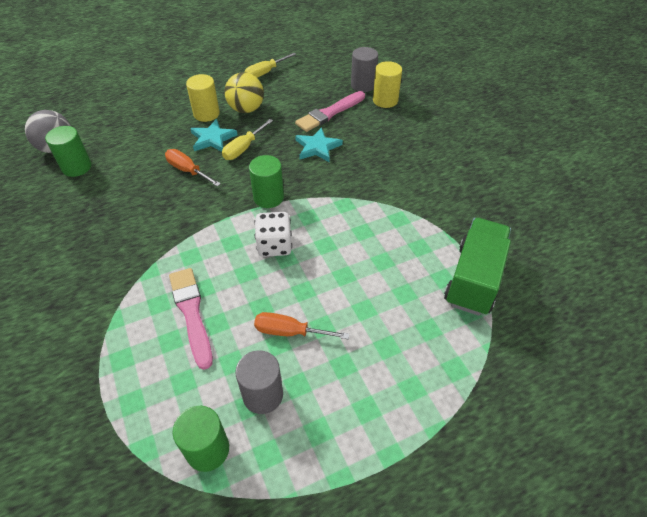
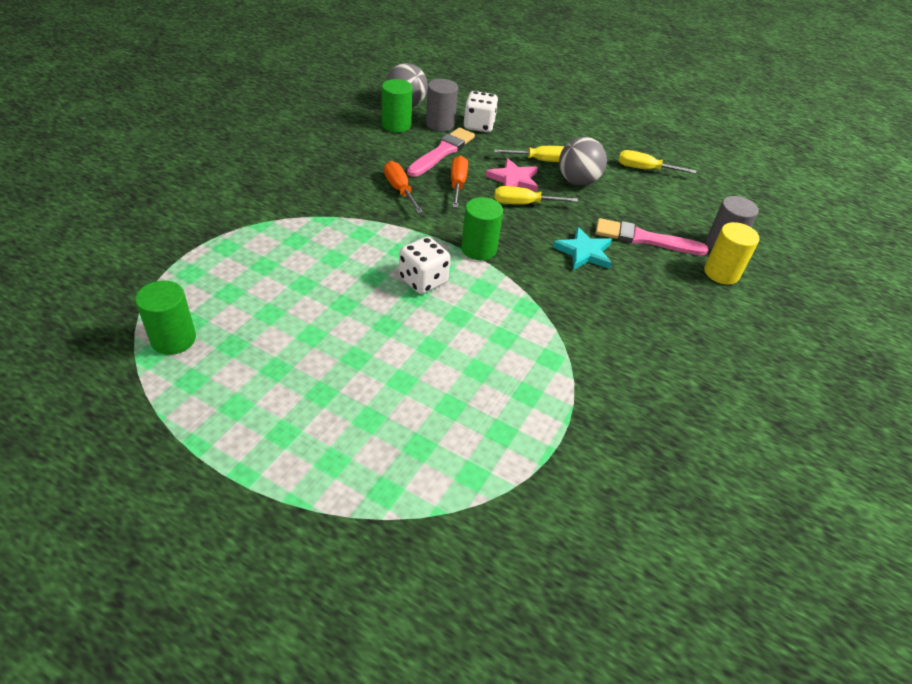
camera: 50 degrees right, 5 degrees down
(132, 122) = (479, 125): none -> white dice
(191, 313) = (301, 264): pink brush -> pink brush (442, 152)
(206, 114) = (540, 160): yellow cylinder -> yellow screwdriver
(213, 139) = (513, 179): turquoise star -> pink star
(246, 109) = (577, 181): yellow ball -> grey ball
(263, 395) = (249, 349): grey cylinder -> grey cylinder (440, 124)
(290, 332) = (331, 337): orange screwdriver -> orange screwdriver (400, 190)
(473, 279) = (525, 462): green truck -> none

